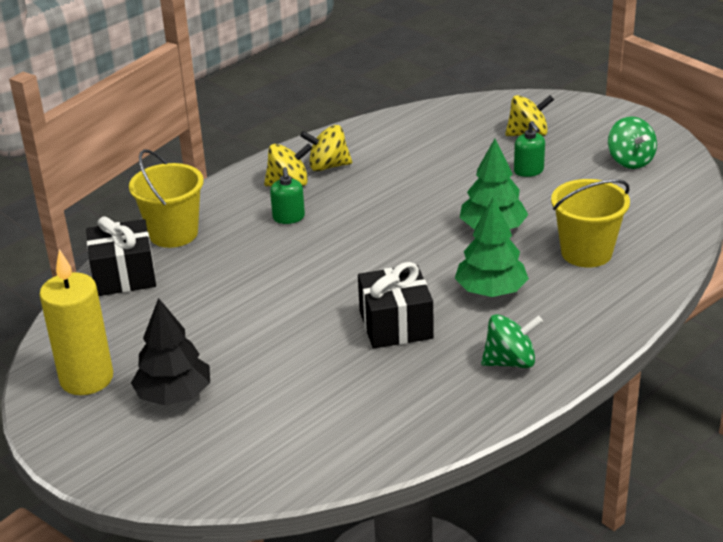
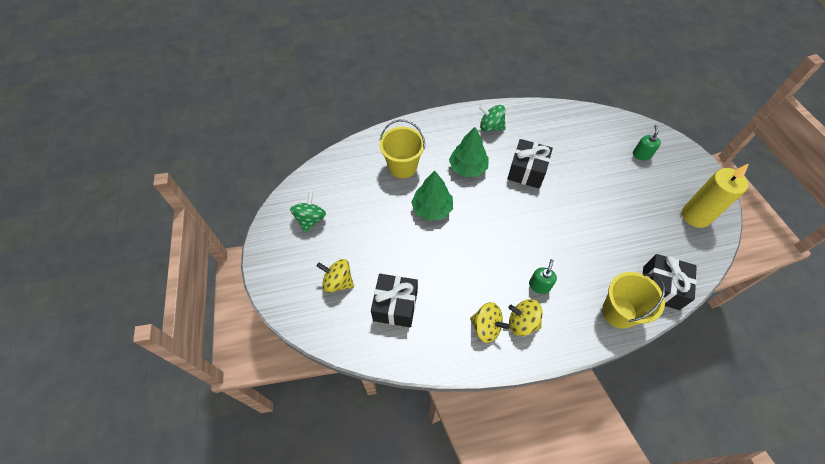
camera: 150 degrees left, 25 degrees up
(174, 395) = (652, 184): black tree -> none
(444, 143) = (395, 306): none -> black gift
(529, 171) = (371, 245): green soap dispenser -> green soap dispenser (641, 155)

